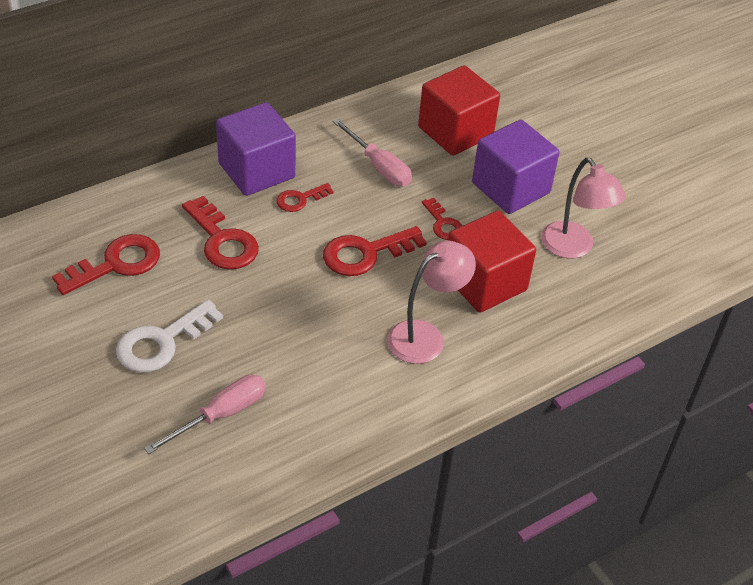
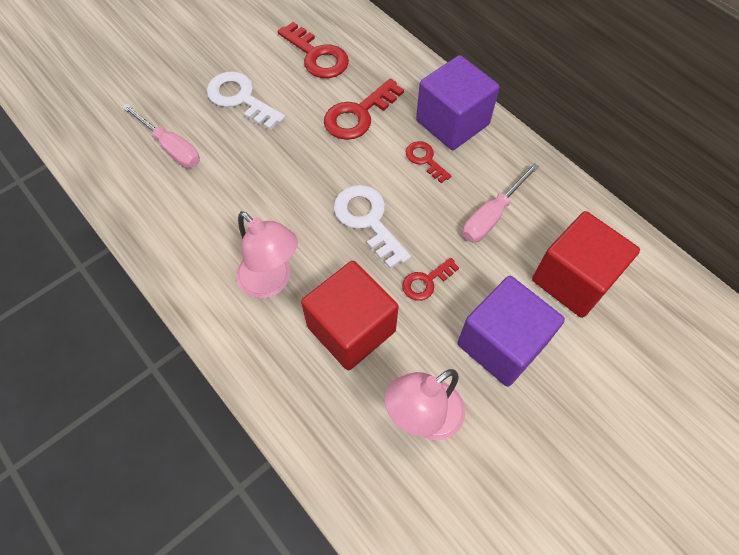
camera: 85 degrees right, 15 degrees up
(366, 253) = (368, 220): red key -> white key

